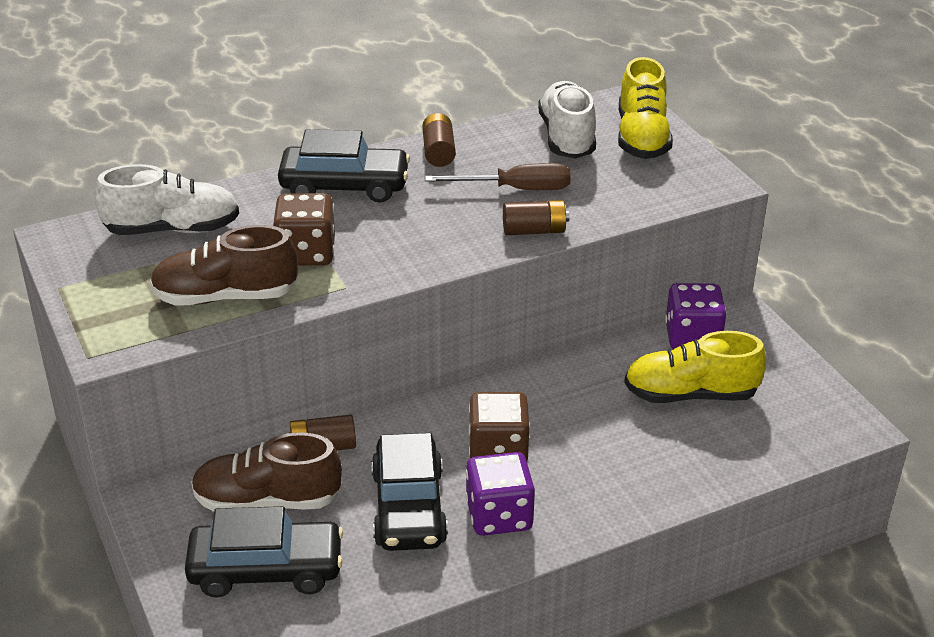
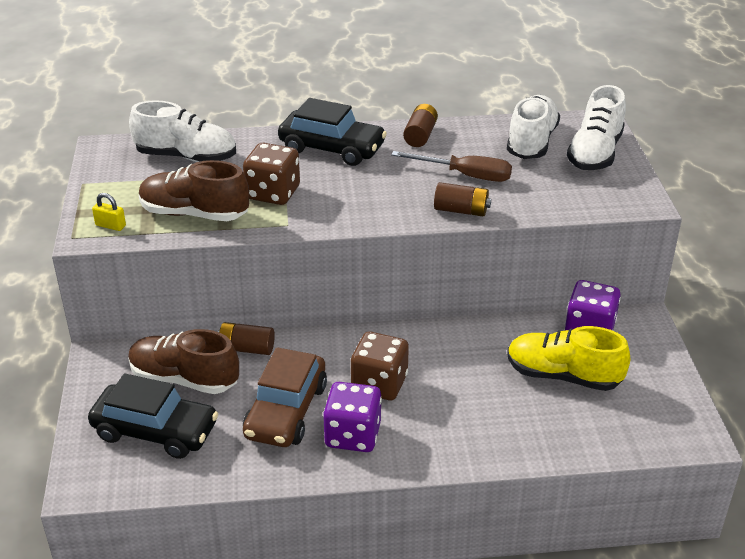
camera: 20 degrees right, 0 degrees up
(129, 332) = (110, 225): none -> yellow padlock
(409, 507) = (286, 411): black car -> brown car
(641, 138) = (595, 153): yellow shoe -> white shoe

